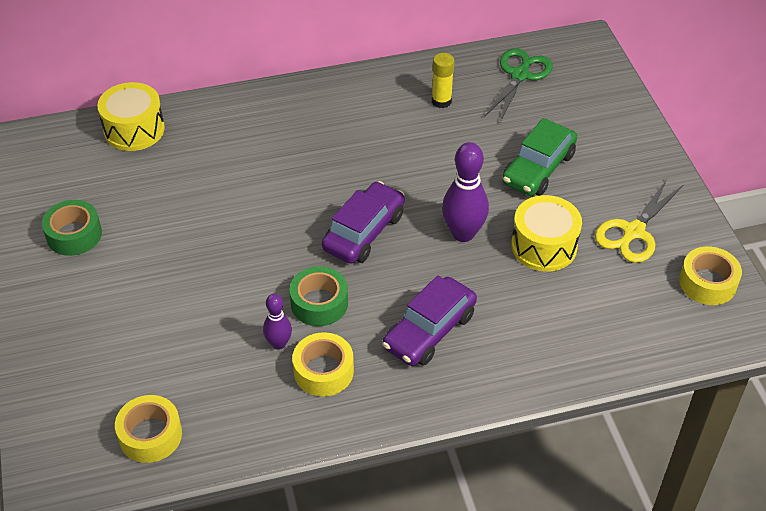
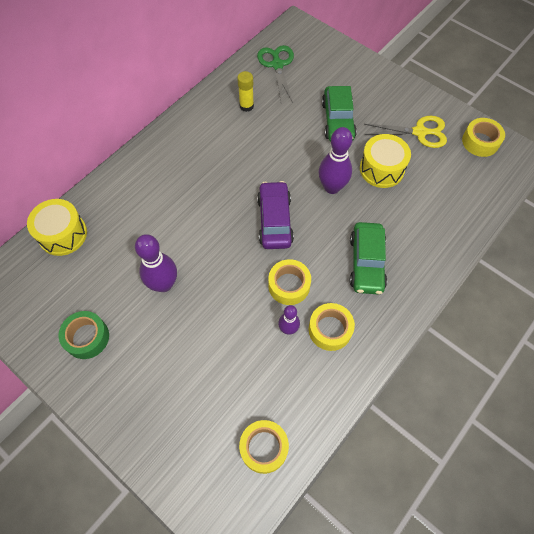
camera: 35 degrees left, 15 degrees up
(190, 229) = (164, 284): none -> purple bowling pin
(319, 303) = (289, 285): green tape -> yellow tape
(429, 331) = (366, 263): purple car -> green car
(633, 232) = (419, 132): yellow scissors -> yellow scissors turned 90 degrees counterclockwise

